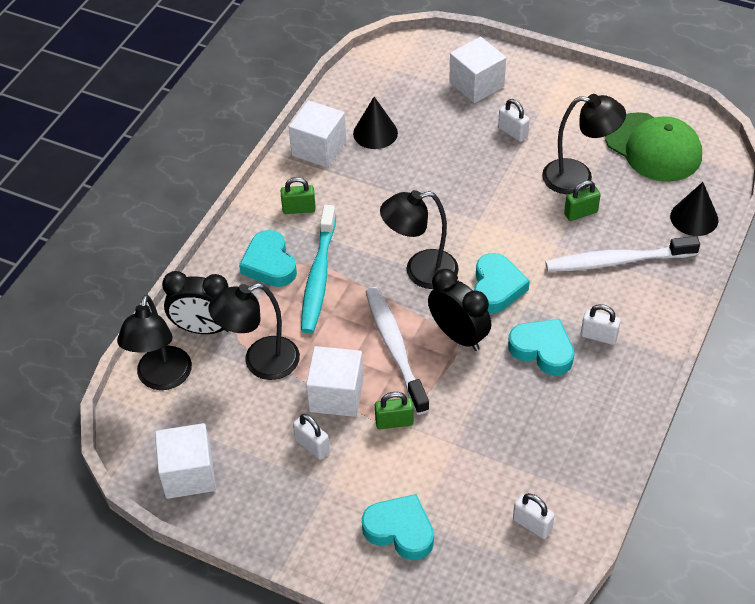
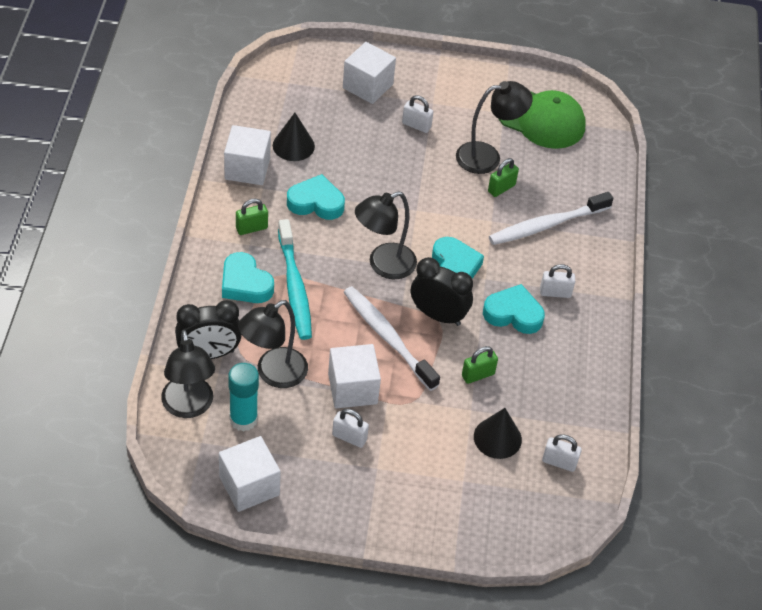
camera: 25 degrees left, 0 degrees up
(211, 403) = (243, 419): none -> turquoise glue stick
(394, 422) = (412, 401): green padlock -> green padlock (478, 375)
(400, 530) = (453, 492): turquoise heart -> turquoise heart (316, 202)
(694, 218) = (596, 176): black cone -> black cone (497, 438)

